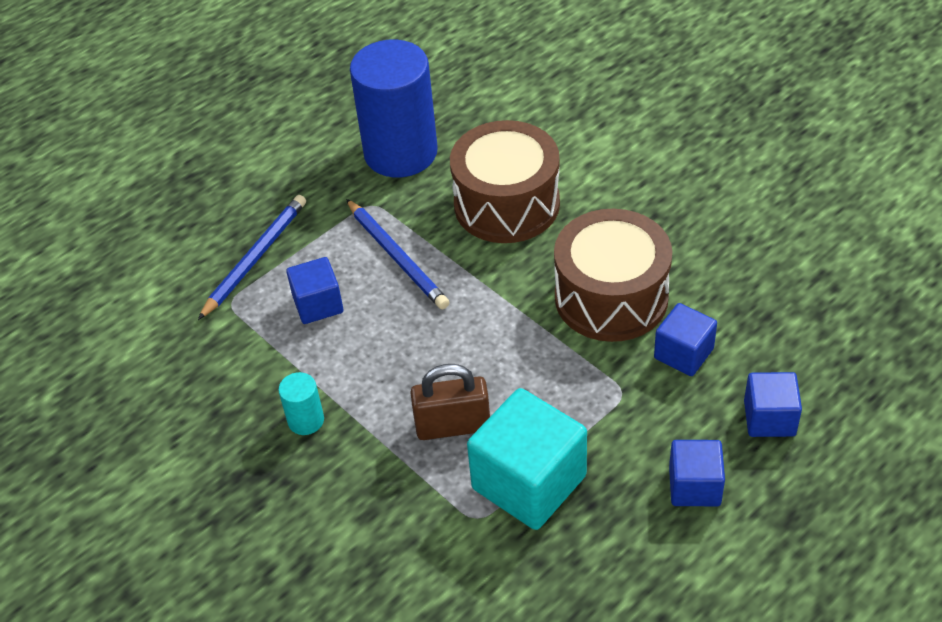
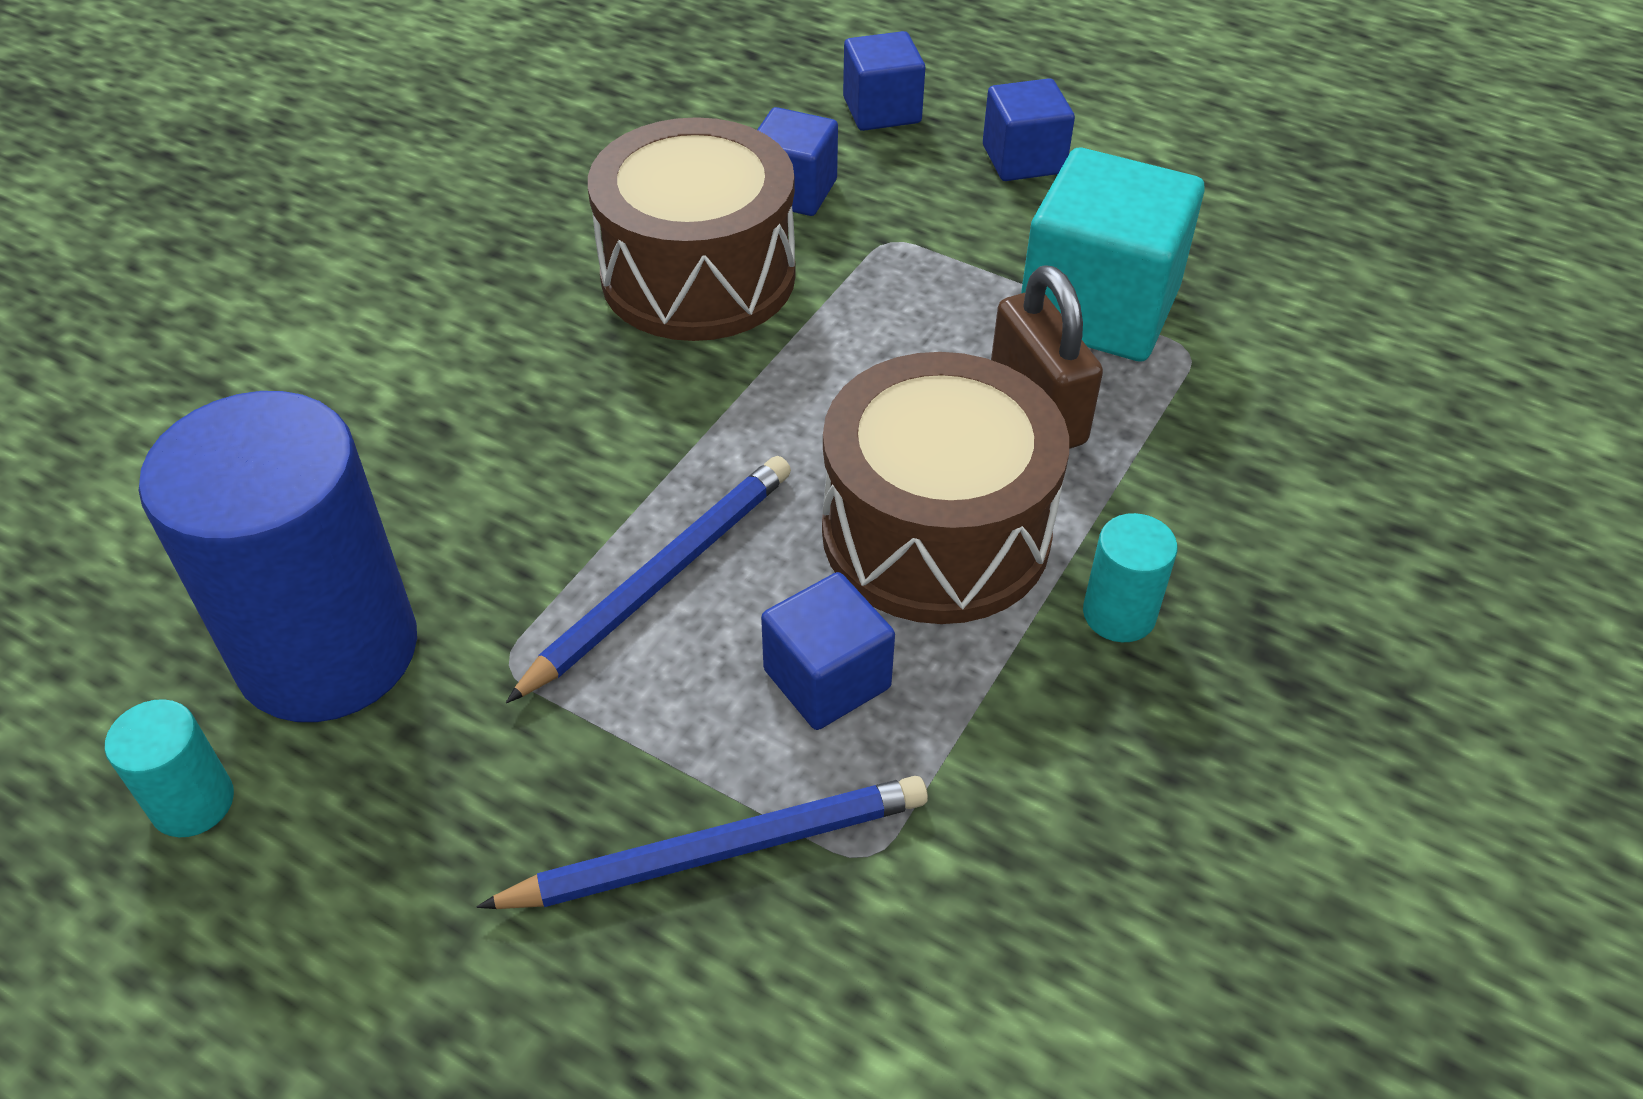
camera: 110 degrees left, 0 degrees up
(255, 258) = (718, 850): blue pencil -> blue pencil turned 150 degrees clockwise
(344, 119) = (192, 802): none -> turquoise cylinder
(507, 204) = (486, 440): brown drum -> brown drum (936, 533)

